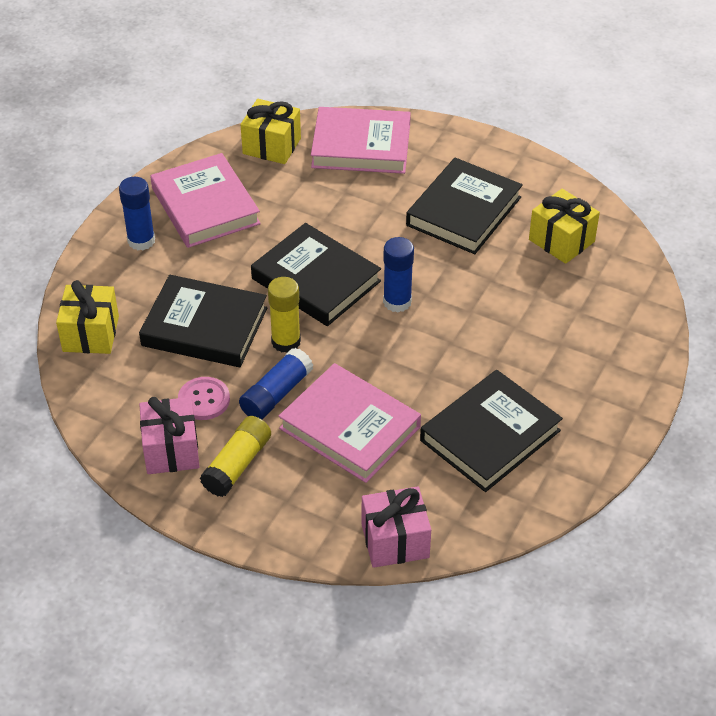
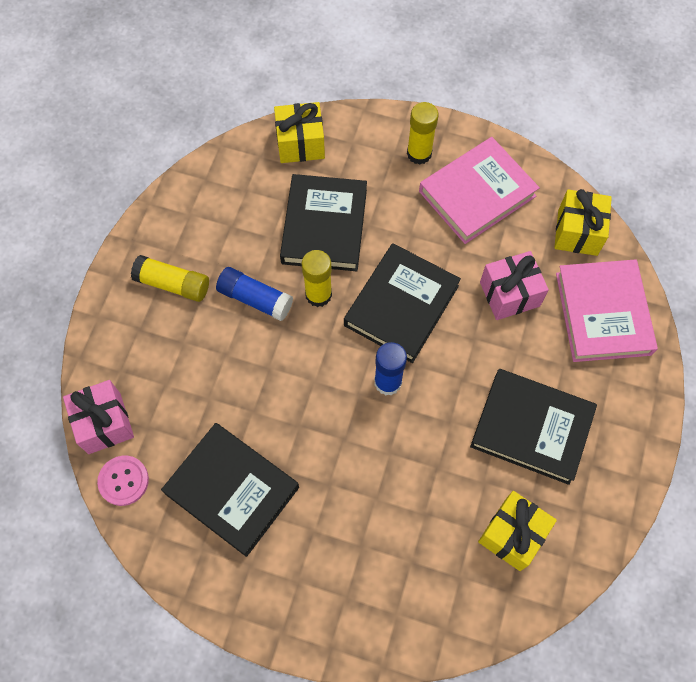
camera: 80 degrees right, 20 degrees up
(141, 241) = (419, 153): blue glue stick -> yellow glue stick
(171, 450) = (183, 232): pink gift -> pink gift (509, 294)
(204, 400) = (240, 244): pink button -> pink button (123, 481)
(350, 427) = (225, 366): pink book -> none

